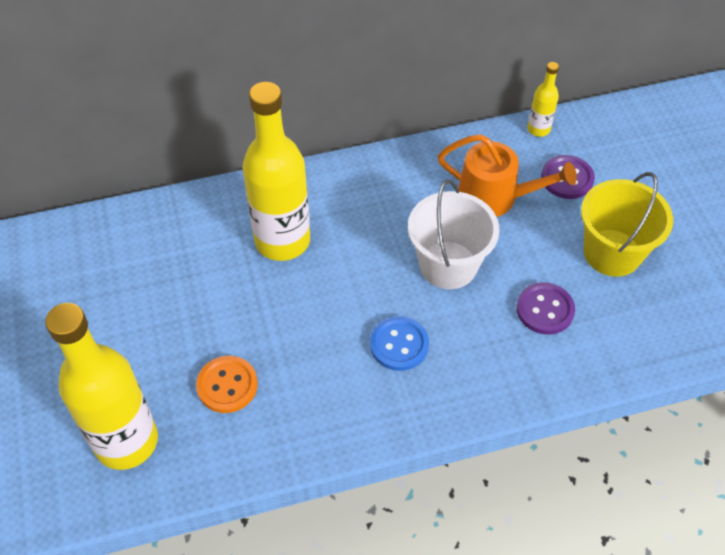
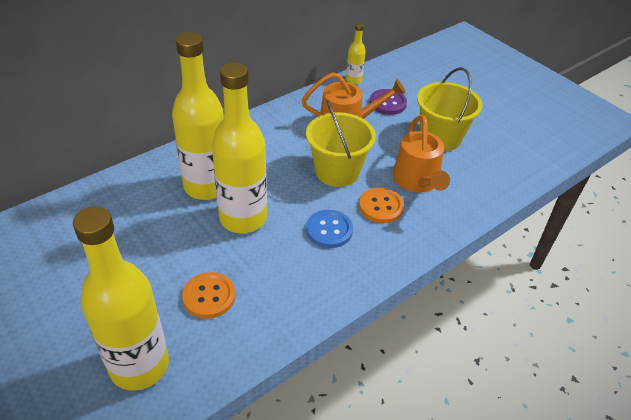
camera: 25 degrees left, 10 degrees down
(306, 297) = (243, 218): none -> yellow bottle
(448, 265) = (337, 171): white bucket -> yellow bucket
(478, 332) = (381, 206): none -> orange button
(545, 309) = (417, 181): purple button -> orange watering can

